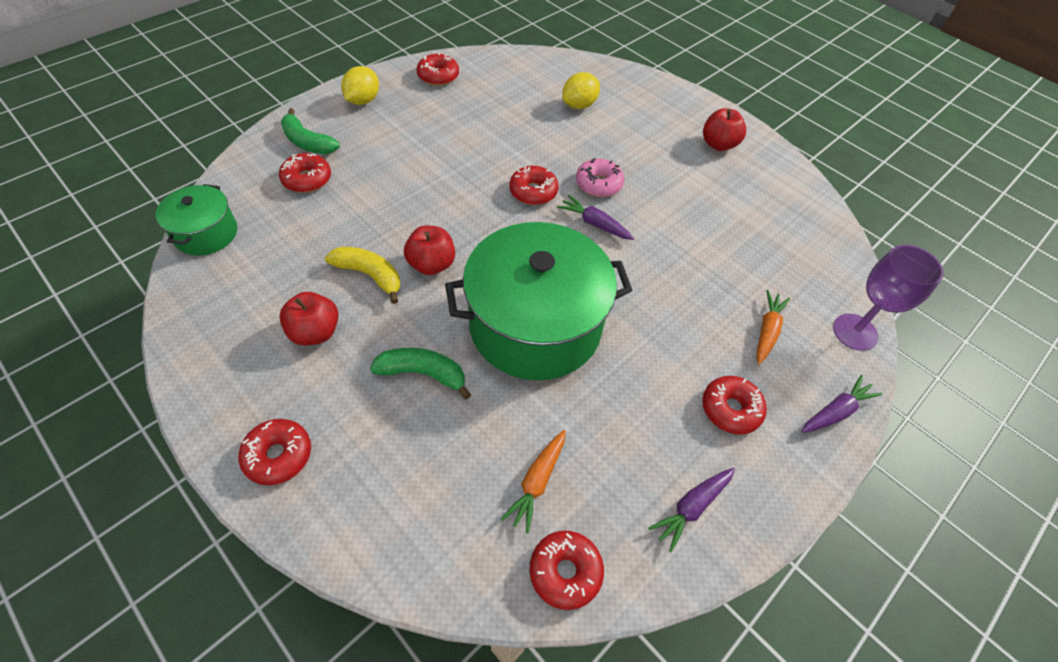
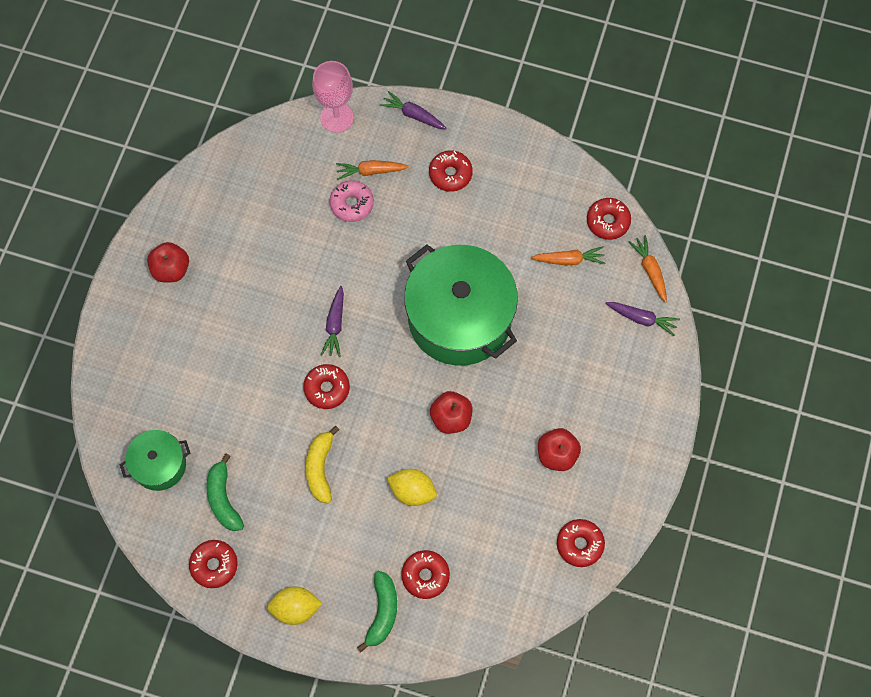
camera: 115 degrees left, 15 degrees up
(206, 233) = (528, 604): green pot -> green pot (159, 465)
(278, 455) = (647, 410): red donut -> red donut (579, 544)
(369, 275) = (488, 454): yellow banana -> yellow banana (320, 468)
(423, 373) = (542, 365): green banana -> green banana (223, 498)
(455, 586) = (650, 270): none -> orange carrot
(579, 105) = (182, 410): yellow lemon -> yellow lemon (412, 491)
(598, 184) = (285, 343): pink donut -> pink donut (352, 204)
(692, 507) = (530, 173): purple carrot -> purple carrot (641, 319)
(855, 332) = (336, 117): purple goblet -> pink goblet

